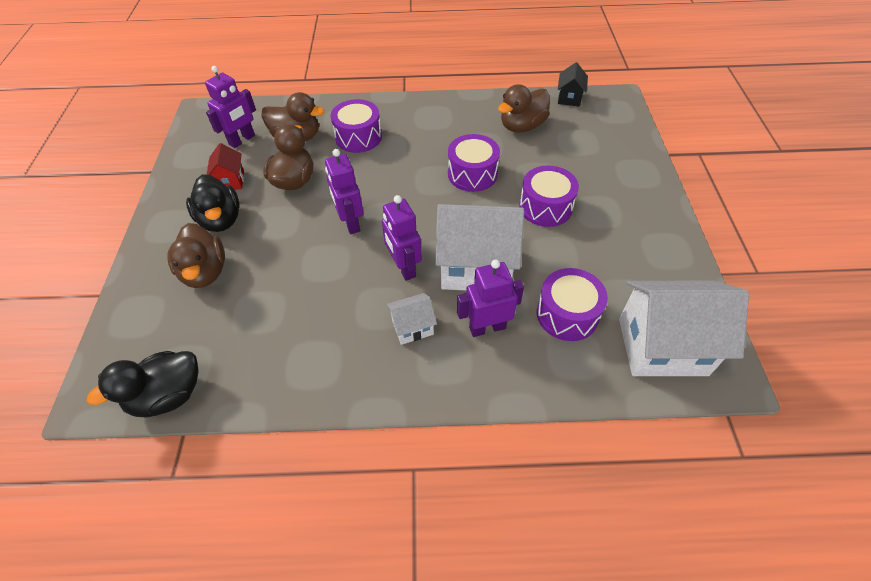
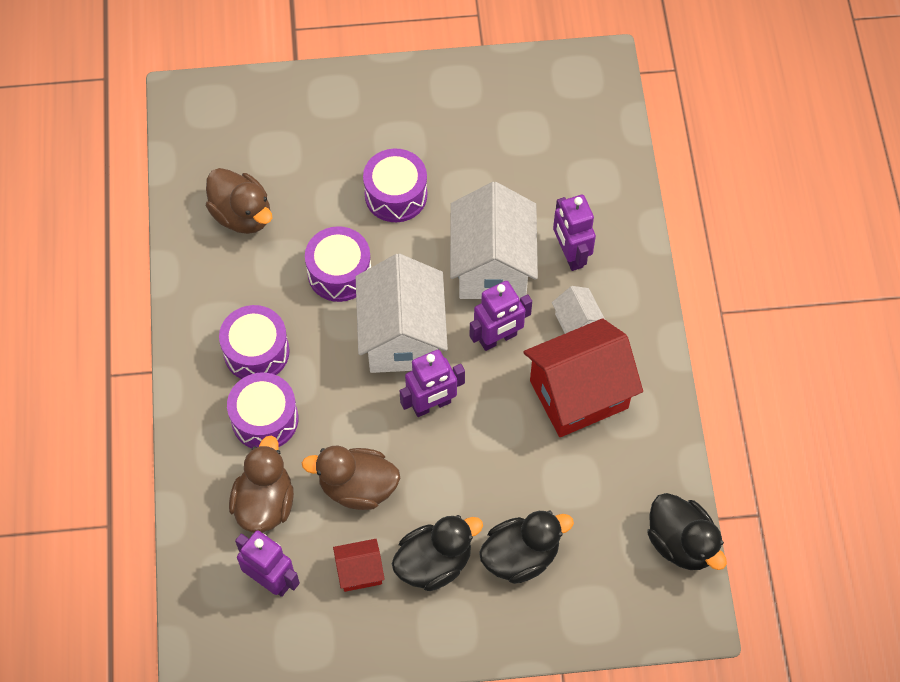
camera: 95 degrees left, 10 degrees up
(205, 272) = (521, 556): brown duck -> black duck
(340, 323) = (578, 394): none -> red house
(567, 314) = (547, 183): purple drum -> purple drum (256, 352)
(569, 98) = (179, 155): black house -> none
(662, 346) = (577, 109): white house -> white house (402, 337)

